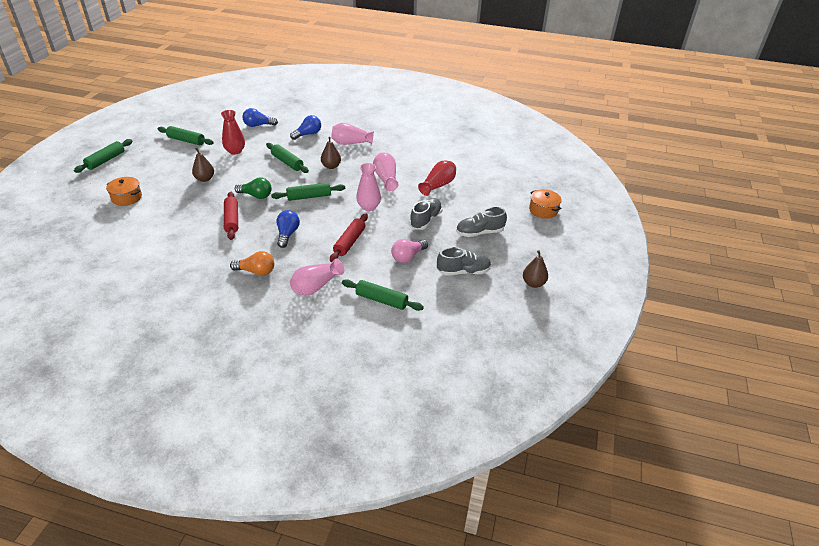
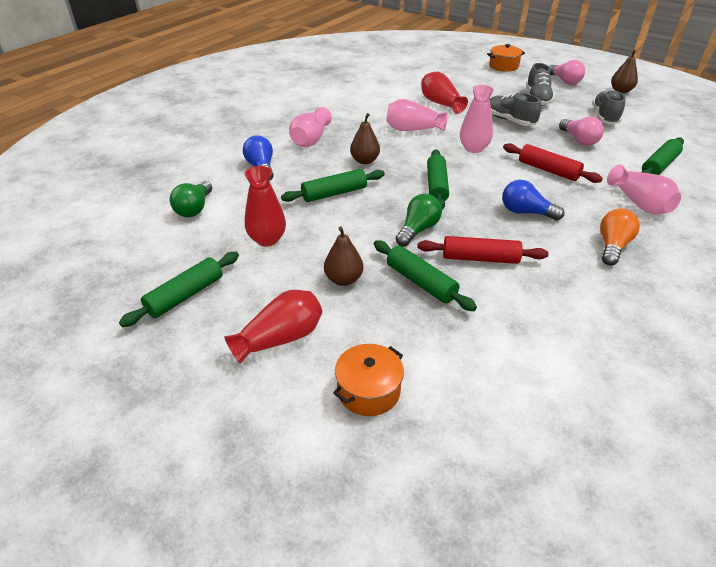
camera: 70 degrees left, 0 degrees up
(106, 160) = (184, 431): green rolling pin -> green rolling pin (420, 282)
(159, 170) = (280, 338): none -> red vase
(258, 125) = (194, 208): blue light bulb -> green light bulb
(533, 247) = (564, 81): none -> pink light bulb

